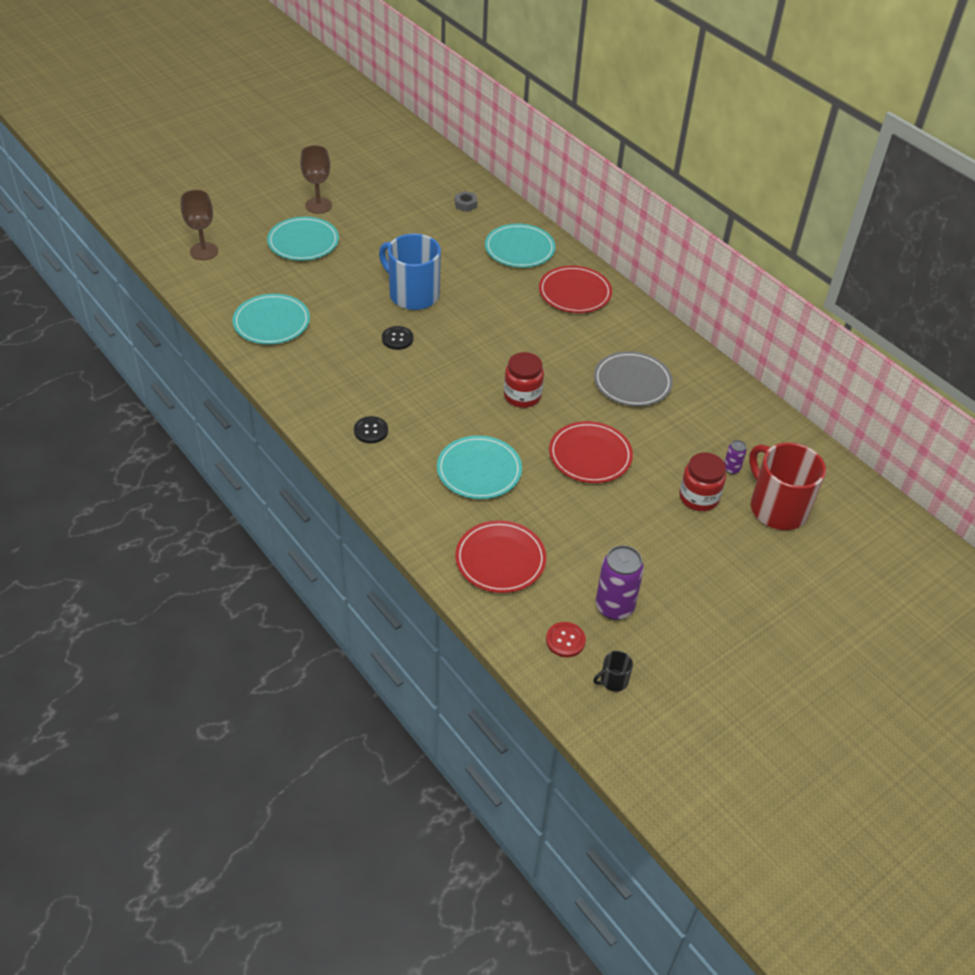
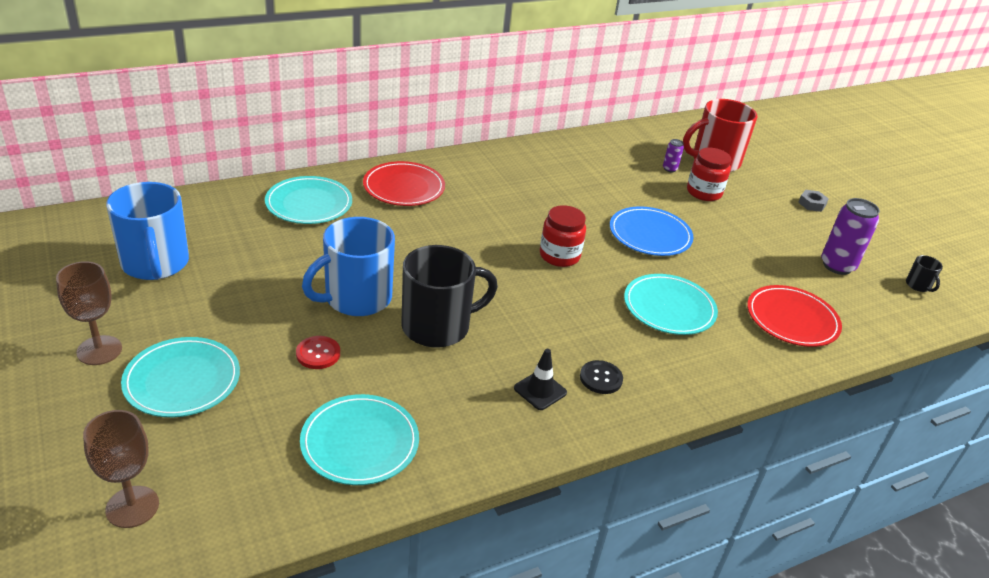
camera: 80 degrees left, 10 degrees down
(346, 399) = (540, 390): none -> black traffic cone
(397, 339) = (438, 326): black button -> black mug
(410, 201) = (155, 264): none -> blue mug
(465, 204) = (195, 222): grey nut -> grey nut (812, 204)
(565, 640) = (882, 301): red button -> red button (318, 354)
(590, 455) = (650, 235): red plate -> blue plate
(632, 382) = (551, 188): grey plate -> none

